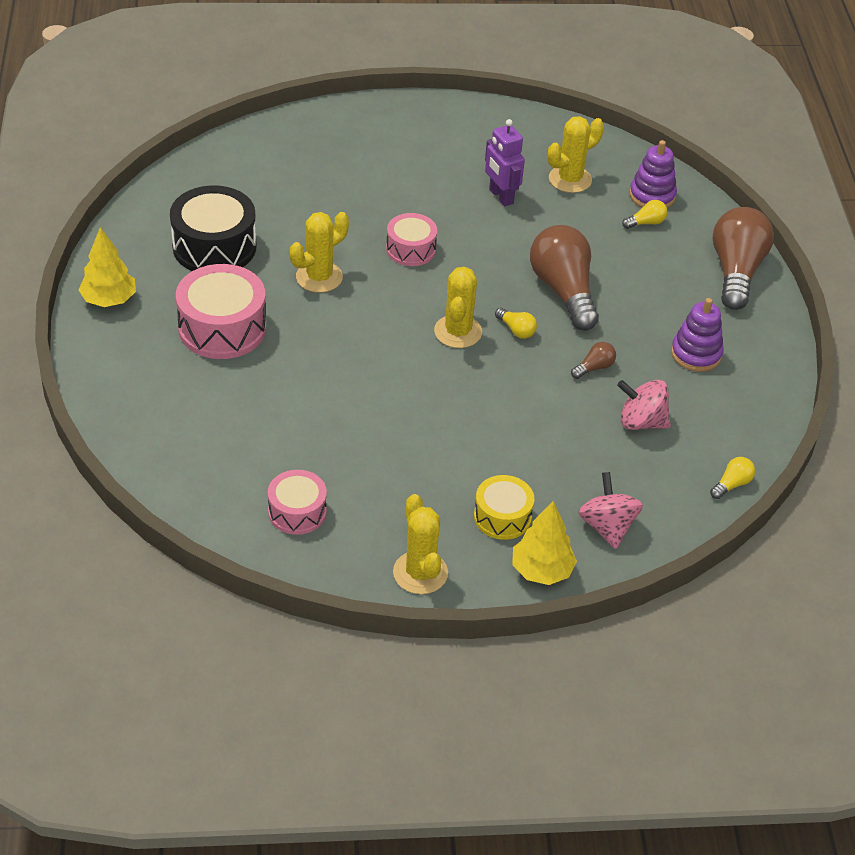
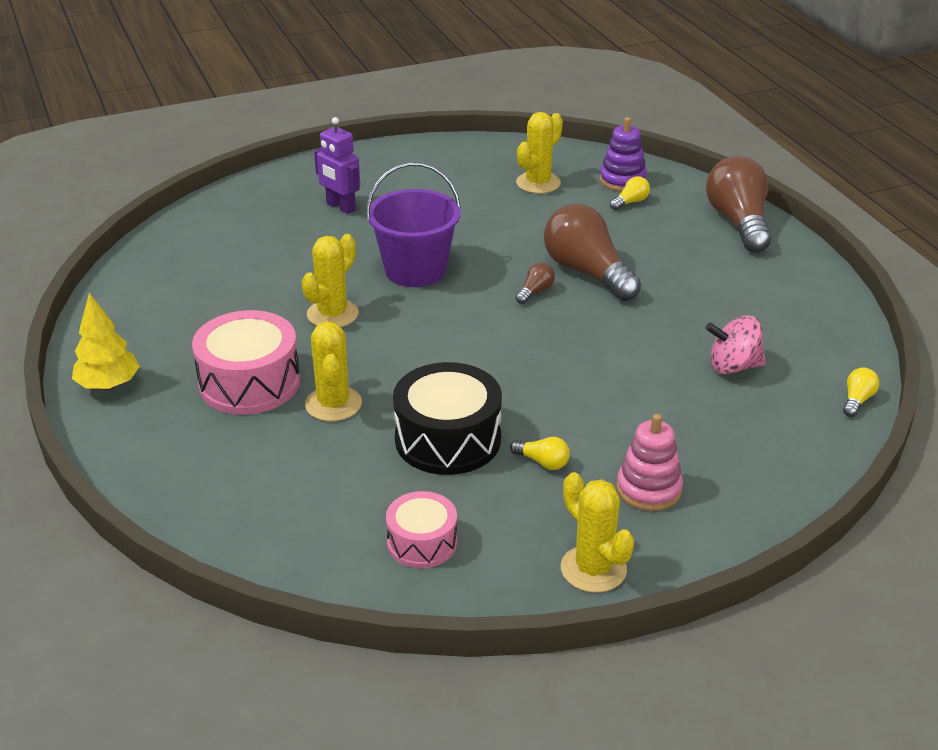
camera: 15 degrees left, 10 degrees down
(214, 247) = (206, 311): black drum -> black drum (448, 439)
(411, 249) = (415, 270): pink drum -> purple bucket
(458, 332) = (503, 330): yellow cactus -> yellow cactus (333, 404)
(500, 196) = (480, 209): purple robot -> purple robot (340, 207)
(502, 517) = (648, 489): yellow drum -> pink stacking toy
(516, 330) = (561, 315): yellow light bulb -> yellow light bulb (543, 462)
(541, 570) = (721, 531): yellow tree -> none
(594, 367) = (657, 330): brown light bulb -> brown light bulb (535, 292)
(607, 527) = (761, 470): pink spinning top -> none
(696, 354) = (747, 297): purple stacking toy -> none

